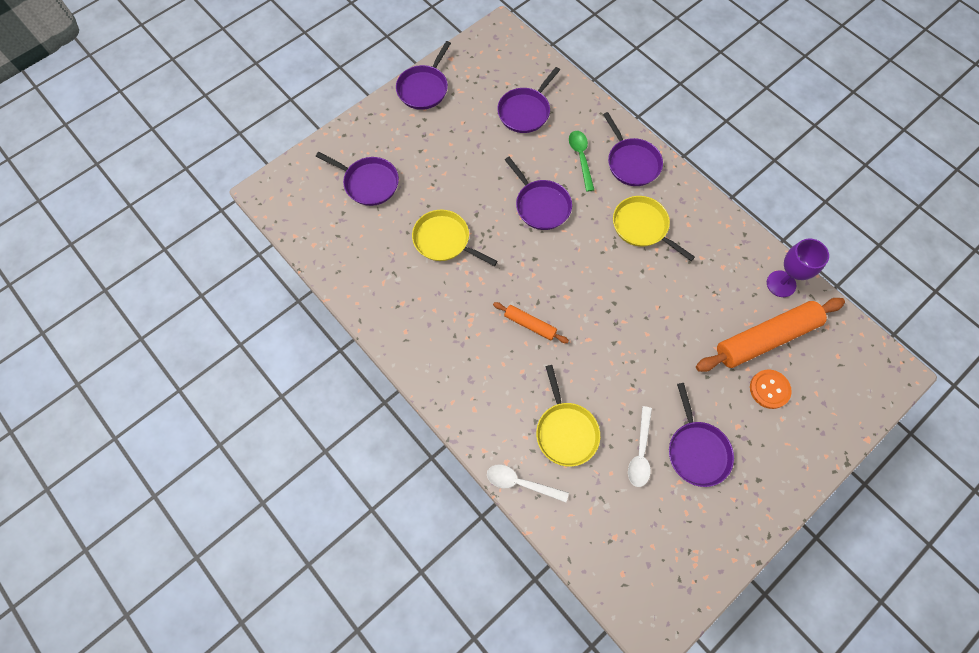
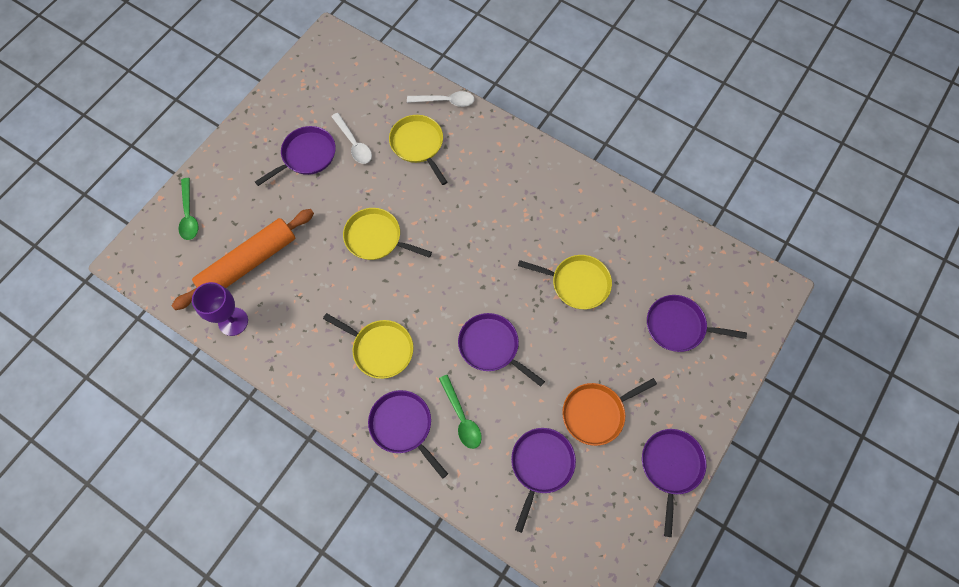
camera: 165 degrees right, 0 degrees up
(468, 135) = (596, 413): none -> orange pan
(530, 325) = (470, 223): orange rolling pin -> none
(630, 332) = (376, 238): none -> yellow pan
(640, 452) = (354, 144): white spoon -> white spoon turned 150 degrees clockwise
(697, 451) = (306, 155): purple pan -> purple pan turned 75 degrees clockwise
(769, 389) = (245, 218): orange button -> none
(832, 409) = (189, 215): none -> green spoon

